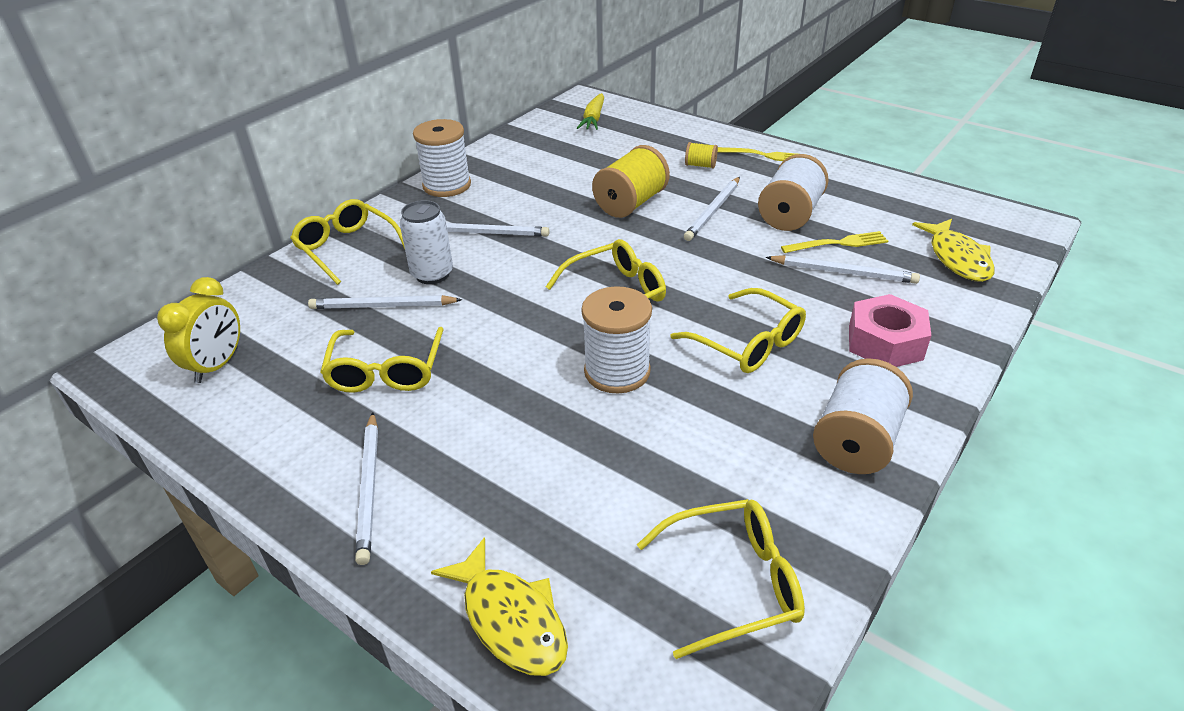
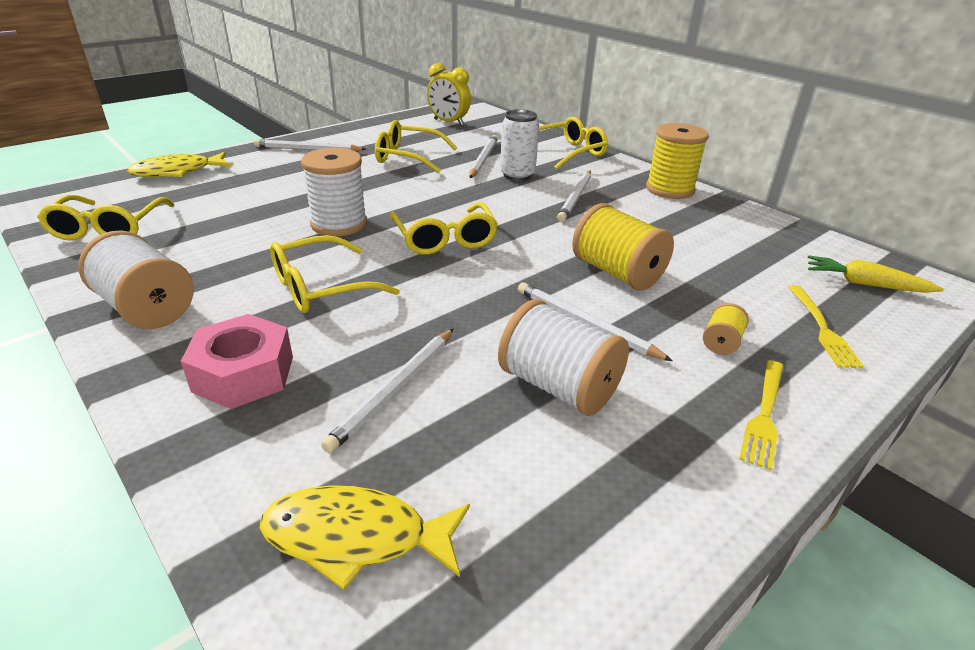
camera: 100 degrees right, 5 degrees down
(447, 185) = (670, 189): white spool -> yellow spool
(839, 243) = (464, 410): yellow fork -> yellow fork (823, 329)

